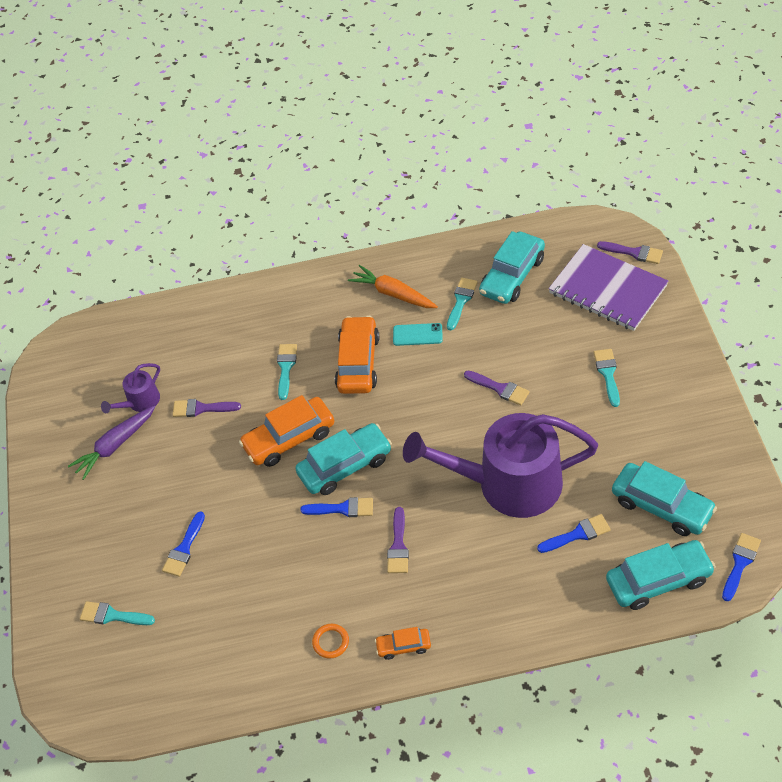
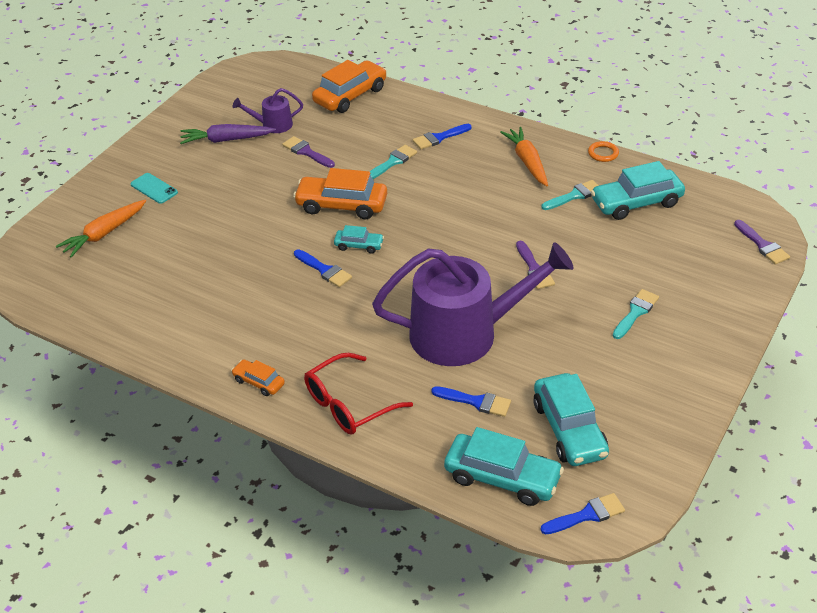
camera: 35 degrees right, 10 degrees down
(113, 615) = (104, 234): turquoise brush -> orange carrot
(184, 548) = (194, 225): blue brush -> blue brush (439, 138)
(331, 642) = (214, 344): orange ring -> orange ring (603, 153)
(345, 466) = (359, 245): turquoise car -> turquoise car, size x0.52
(358, 363) = (447, 189): orange car -> orange car (350, 95)
(398, 545) = (334, 318): purple brush -> none
(417, 335) = (513, 197): turquoise phone -> turquoise phone (154, 188)
(491, 610) = (348, 404): none -> red glasses
(509, 483) = (464, 333): purple watering can -> purple watering can turned 135 degrees clockwise
(607, 290) = (707, 257): purple notebook -> none

